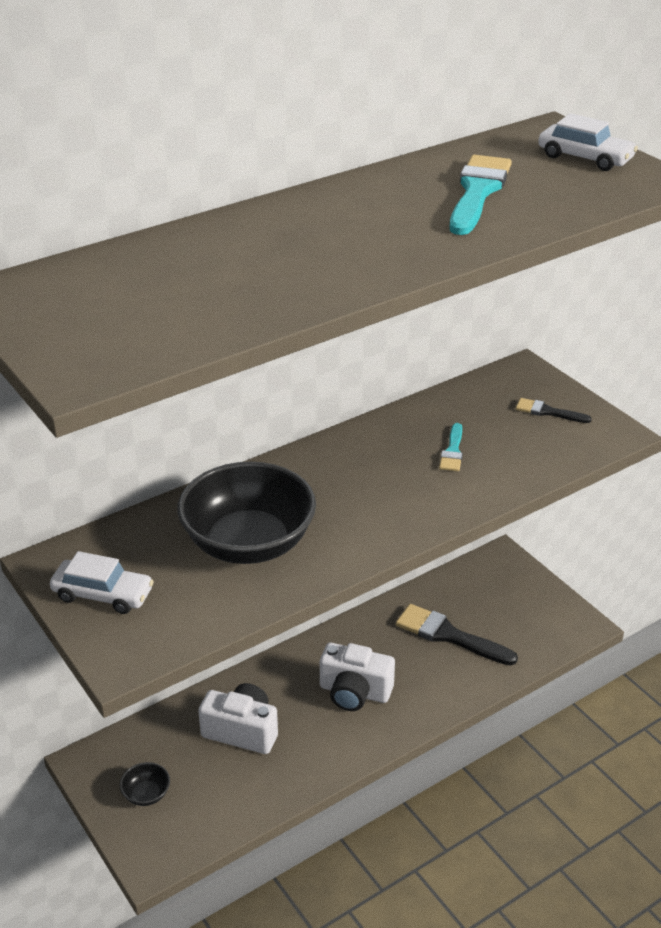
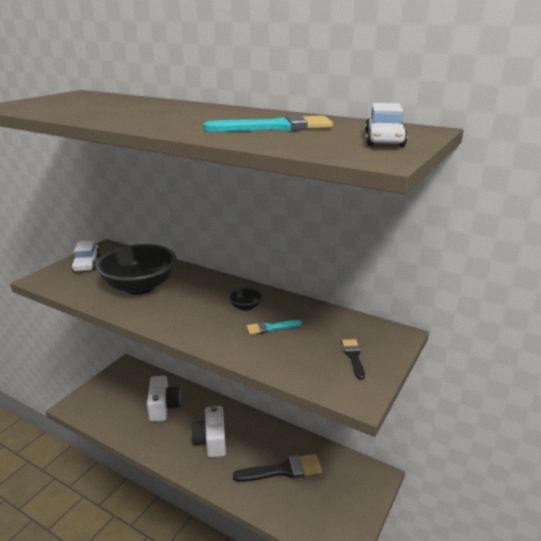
camera: 65 degrees right, 10 degrees down
(146, 794) = (111, 390): black bowl -> black bowl (245, 307)
(449, 635) = (283, 470): black brush -> black brush turned 75 degrees clockwise

